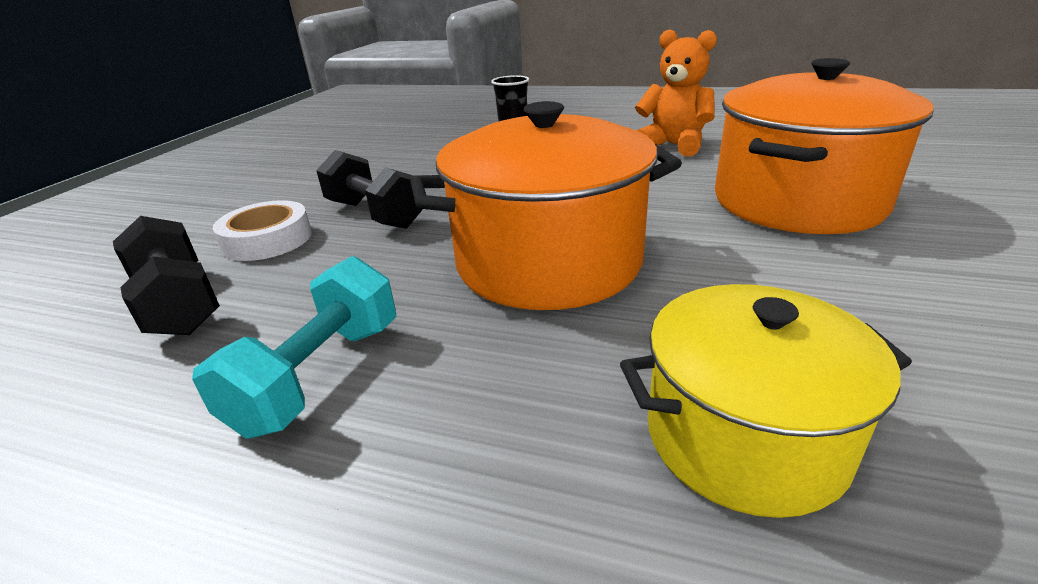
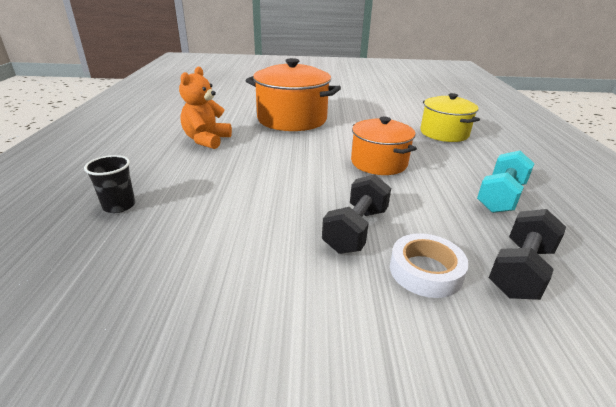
camera: 110 degrees left, 0 degrees up
(319, 375) = (500, 197): turquoise dumbbell -> turquoise dumbbell turned 60 degrees counterclockwise
(548, 262) = (379, 163): orange pot -> orange pot, size x0.65

